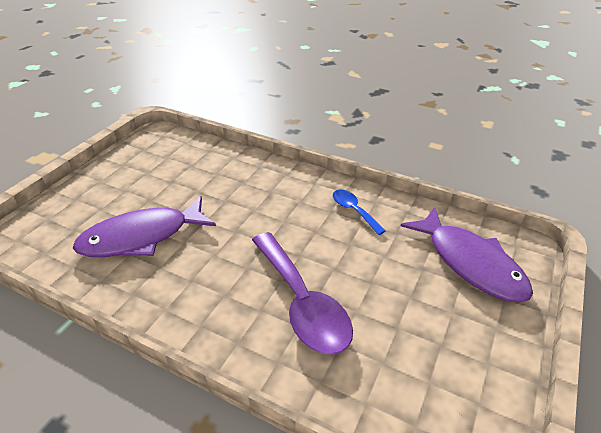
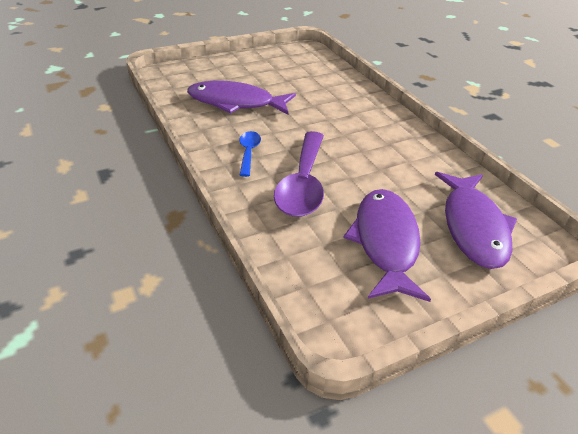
camera: 35 degrees right, 0 degrees up
(354, 211) = (408, 151): blue spoon -> blue spoon (248, 152)
(428, 324) = (385, 242): none -> purple fish

